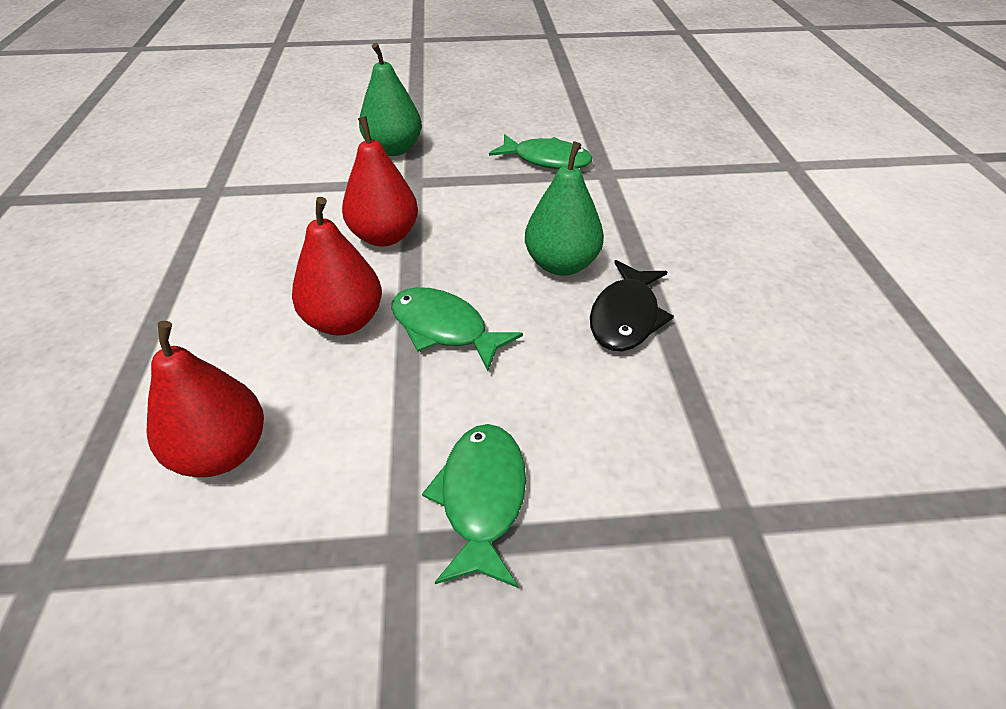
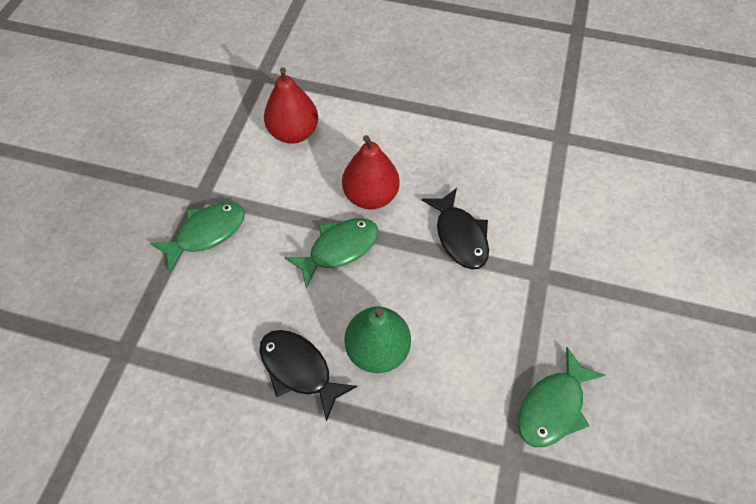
camera: 110 degrees right, 15 degrees up
(384, 236) = (459, 236): red pear -> black fish
(393, 149) = (605, 271): green pear -> none
(482, 498) = (206, 233): green fish -> green fish turned 60 degrees counterclockwise

